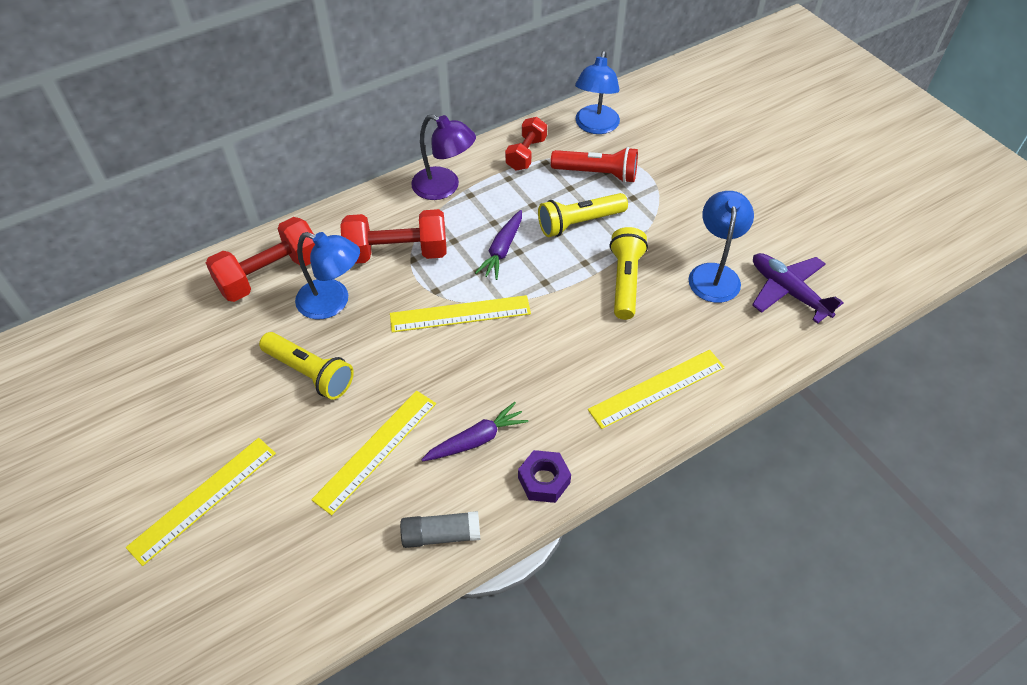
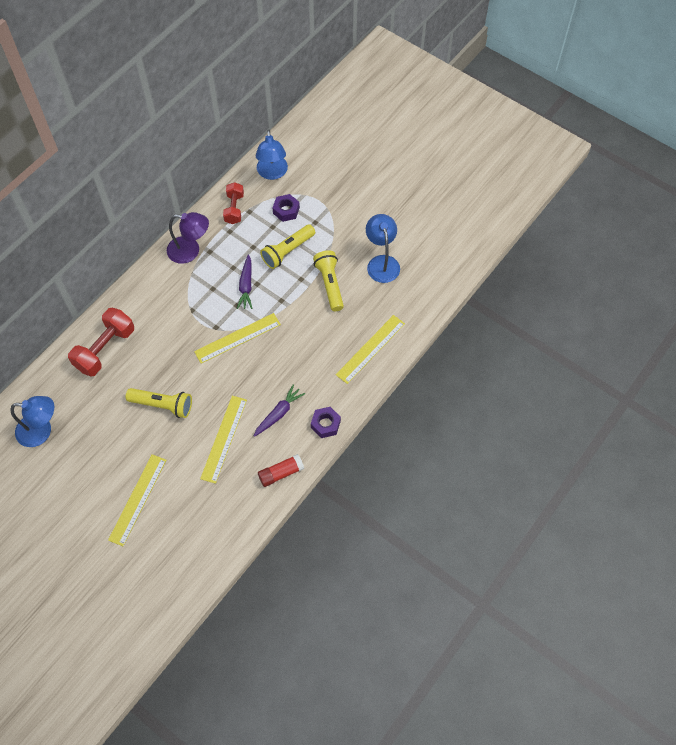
camera: 20 degrees left, 10 degrees up
(333, 302) = (155, 355): blue lamp -> blue lamp (41, 431)
(397, 253) = (180, 308): red dumbbell -> none
(441, 535) = (281, 473): grey glue stick -> red glue stick
(597, 174) = (286, 210): red flashlight -> purple nut
(788, 291) = (428, 261): purple plane -> none

